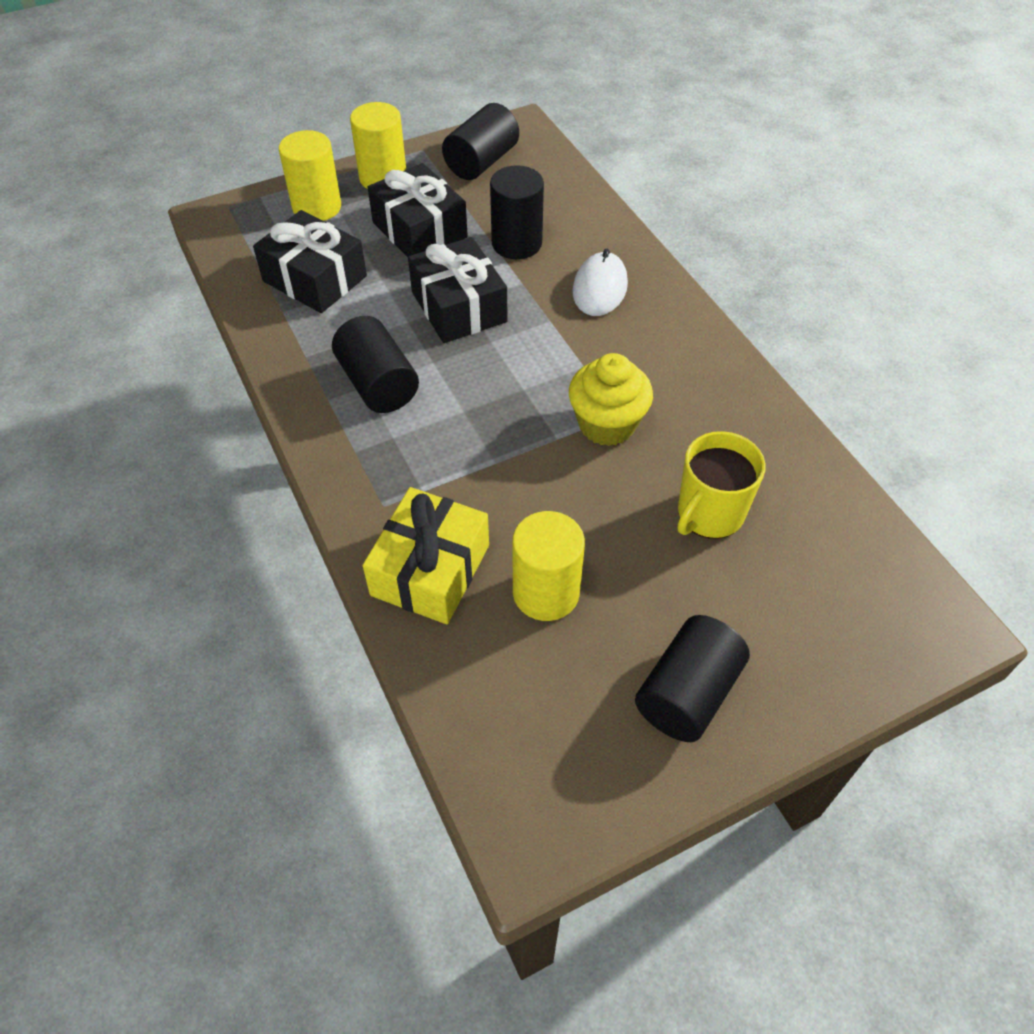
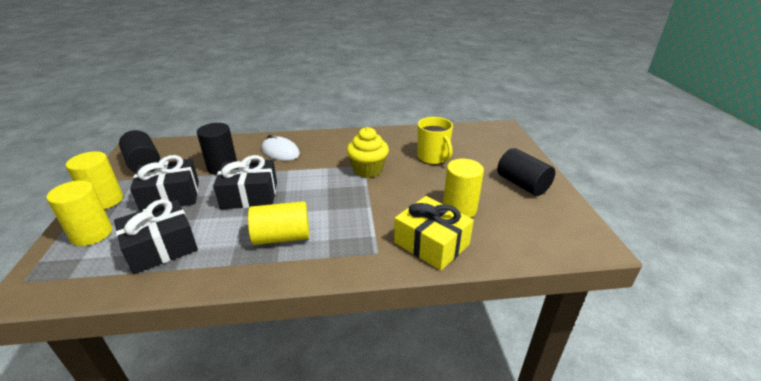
camera: 70 degrees left, 20 degrees down
(378, 384) = (282, 237): black cylinder -> yellow cylinder

